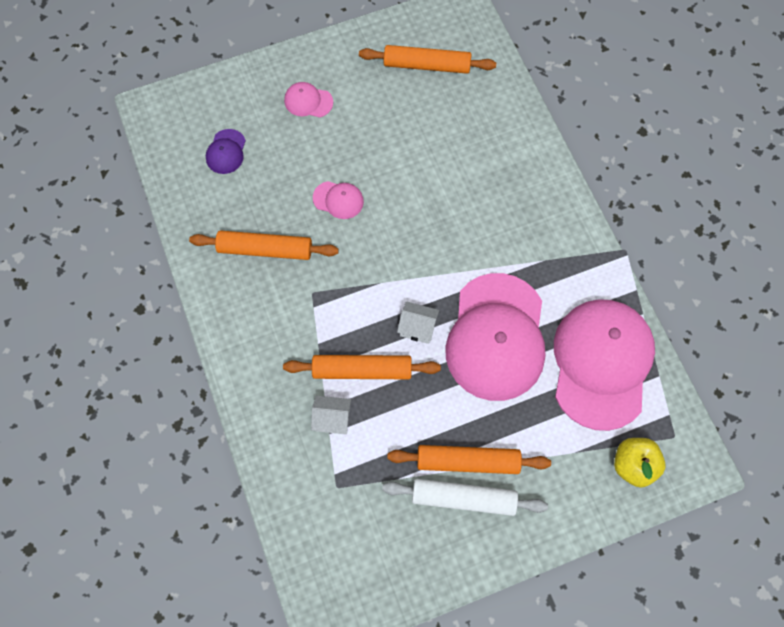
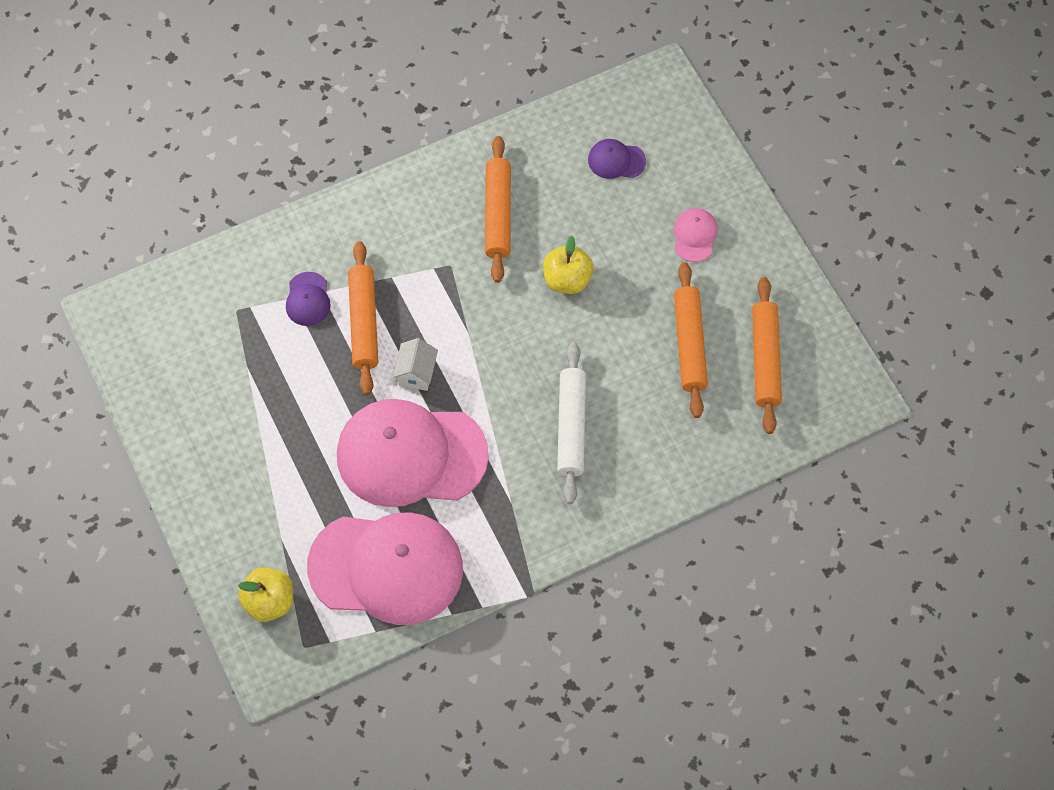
camera: 85 degrees right, 5 degrees down
(332, 419) = (308, 299): white house -> purple cap
(338, 200) = (567, 280): pink cap -> yellow apple
(463, 498) = (228, 431): white rolling pin -> white rolling pin (571, 427)
(468, 461) = (268, 433): orange rolling pin -> orange rolling pin (690, 344)

